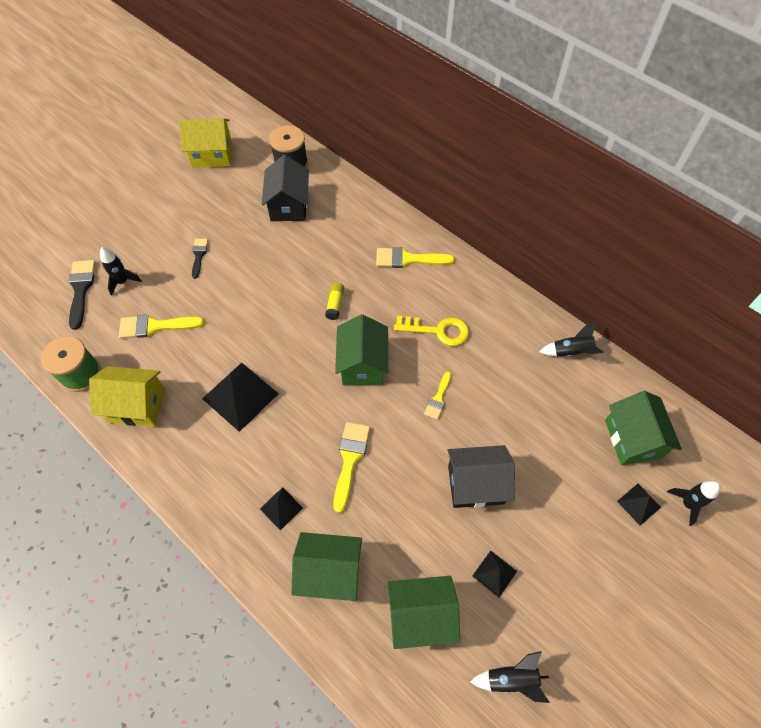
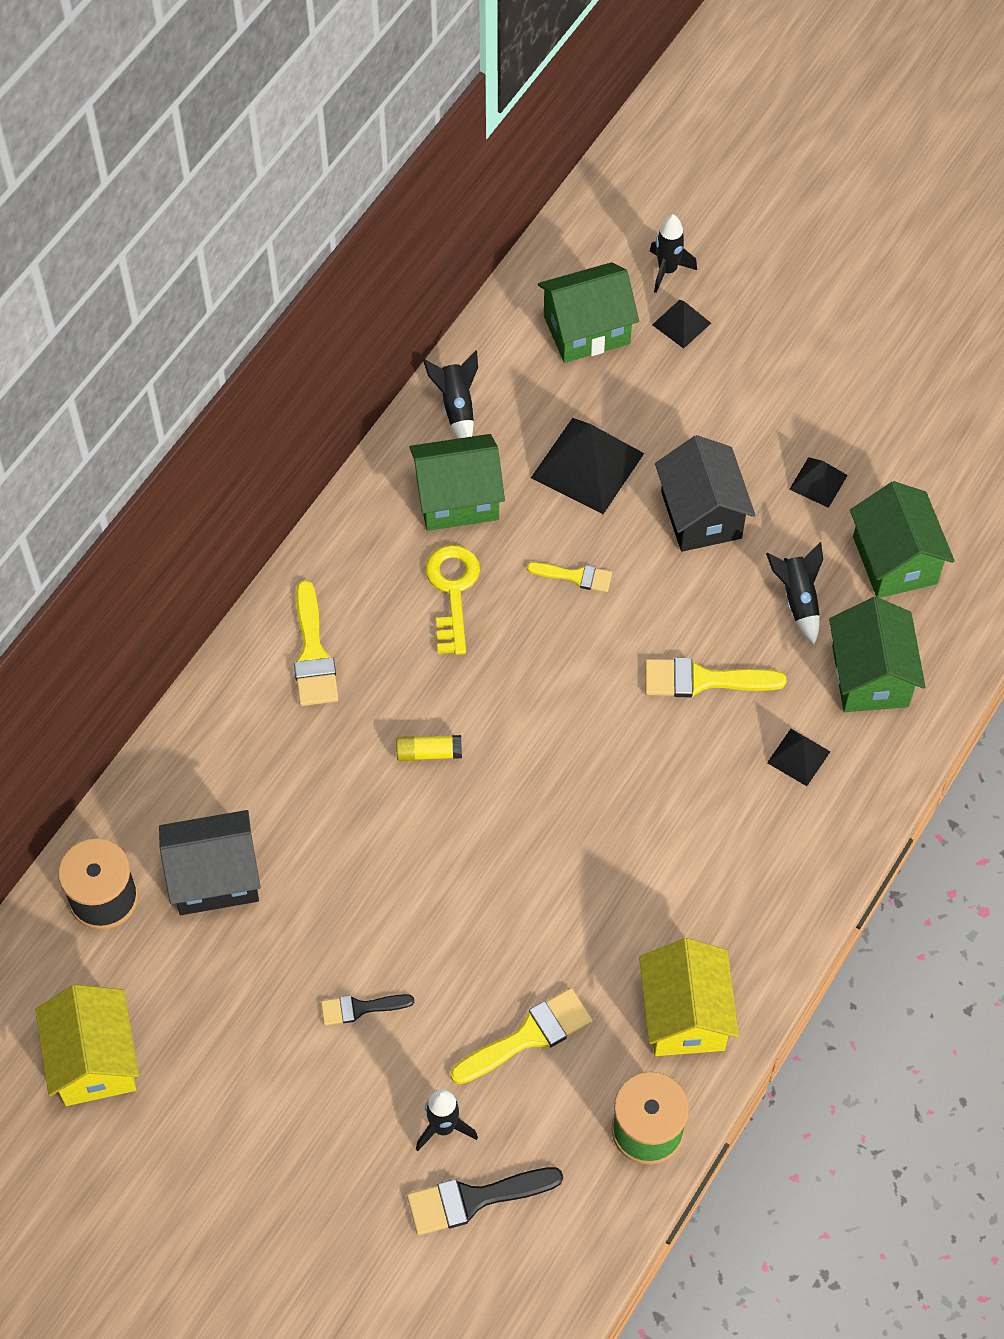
camera: 100 degrees left, 0 degrees up
(155, 326) = (528, 1036): yellow brush -> yellow brush turned 105 degrees counterclockwise
(240, 396) = (632, 859): black pyramid -> black pyramid (587, 465)
(362, 364) = (537, 690): green house -> green house (457, 499)
(511, 679) = (939, 454): black rocket -> black rocket (798, 599)

